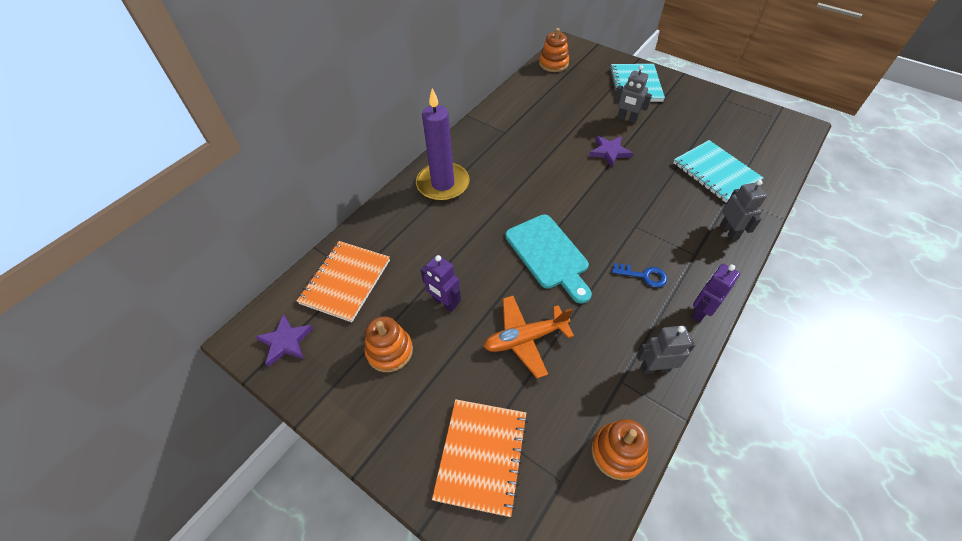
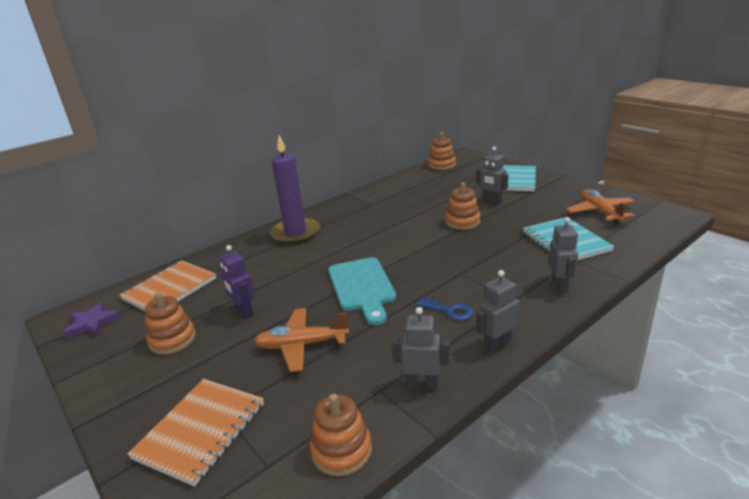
camera: 15 degrees right, 25 degrees down
(609, 152) = (462, 222): purple star -> orange stacking toy
(700, 311) = (497, 344): purple robot -> grey robot
(733, 128) = (600, 212): none -> orange plane

